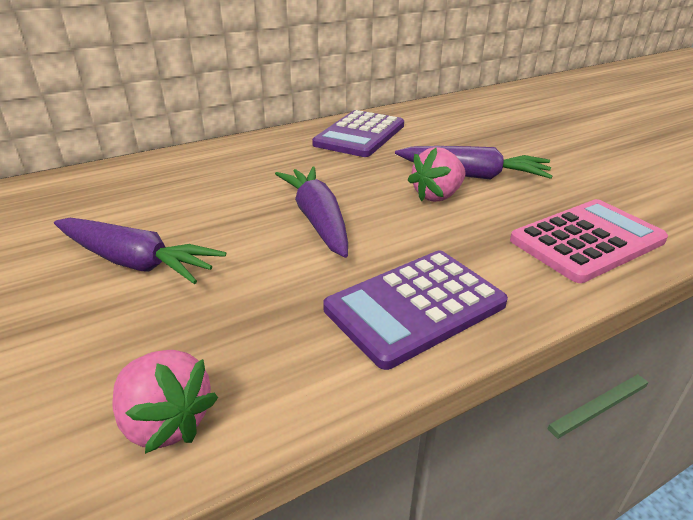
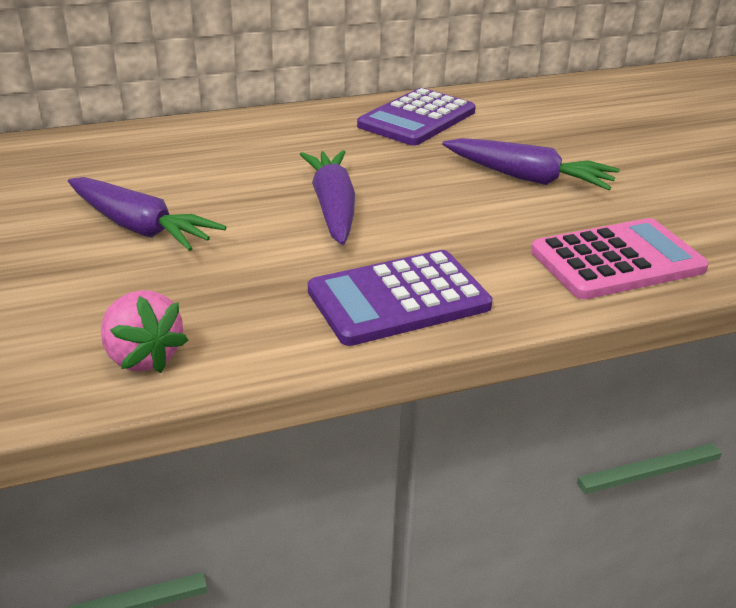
camera: 10 degrees right, 0 degrees up
(437, 196) = (475, 196): pink strawberry -> none

